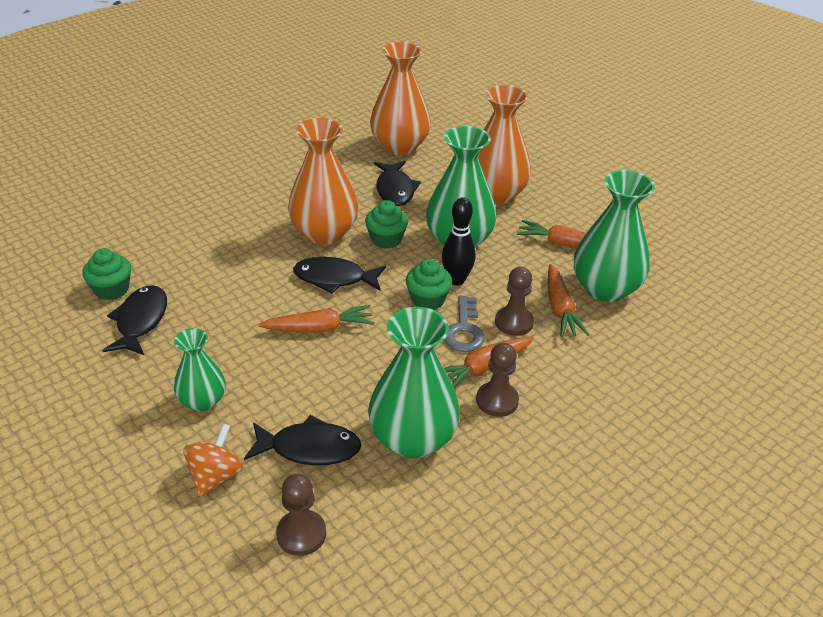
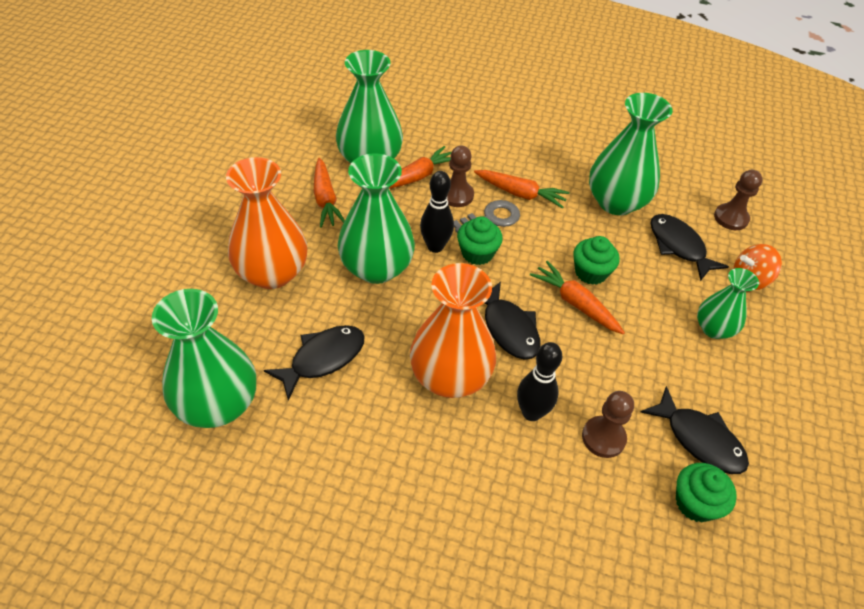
camera: 125 degrees left, 10 degrees up
(140, 321) = (699, 439): black fish -> black fish turned 105 degrees counterclockwise
(257, 254) = (531, 413): none -> black bowling pin
(386, 239) = (418, 321): green cupcake -> green cupcake (590, 272)
(399, 146) = (217, 404): orange vase -> green vase
(497, 400) = (543, 177): brown pawn -> brown pawn (603, 438)

